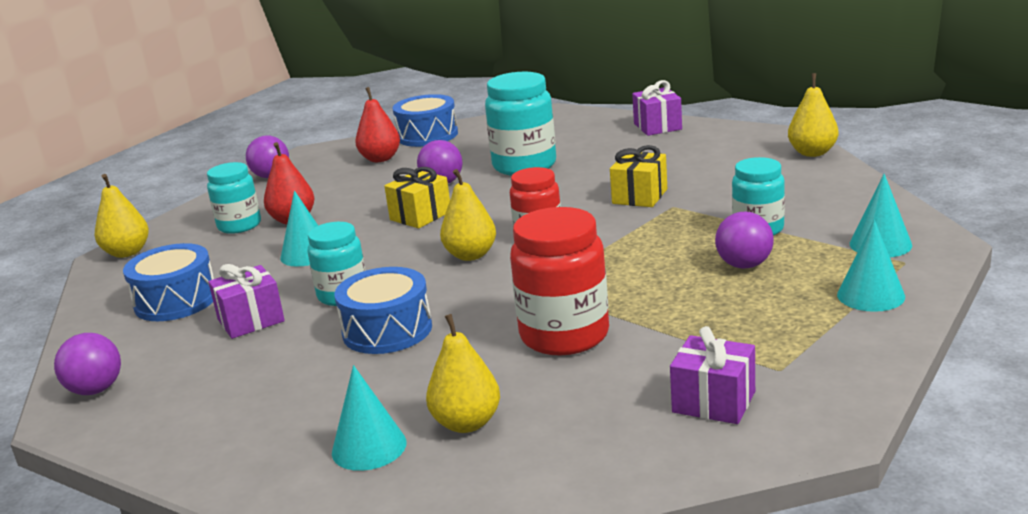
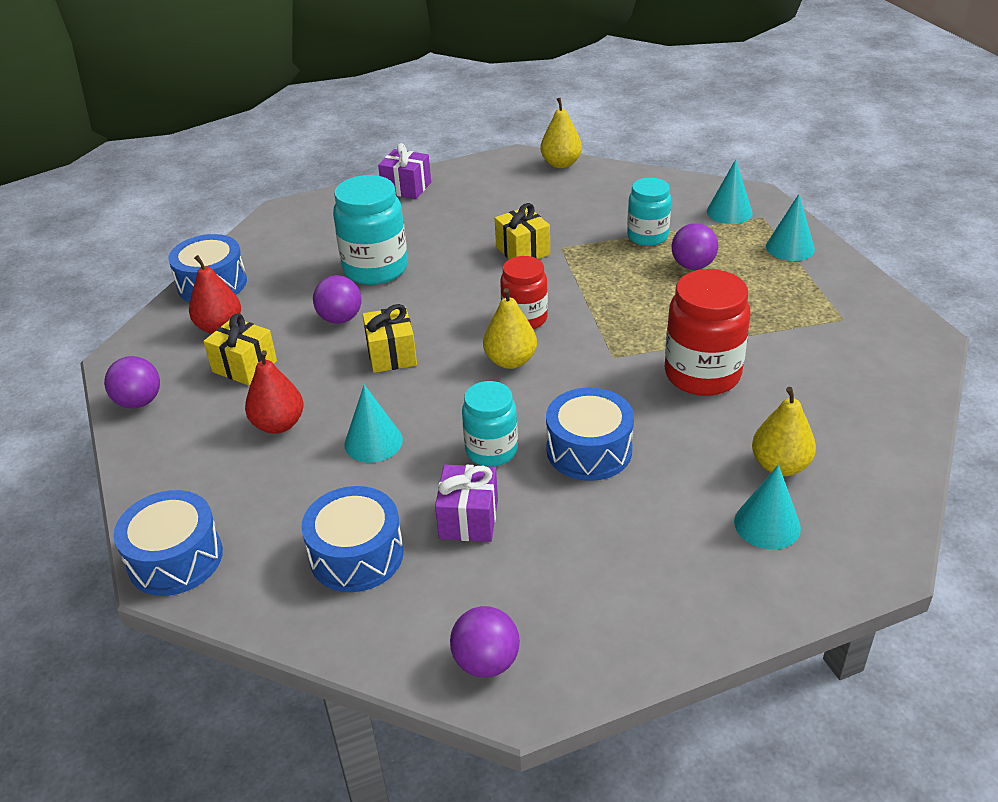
camera: 55 degrees left, 15 degrees up
(127, 252) = (175, 558): yellow pear -> blue drum
(239, 225) = (235, 461): turquoise jar -> none
(345, 184) = (244, 366): none -> yellow gift
(714, 402) = (856, 358): purple gift -> none

